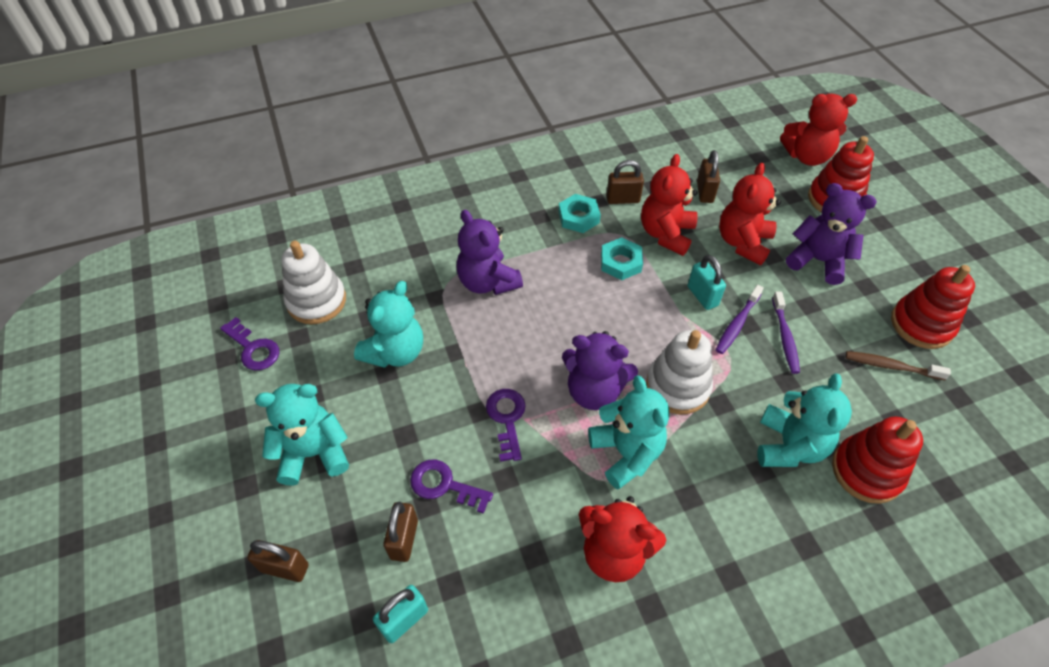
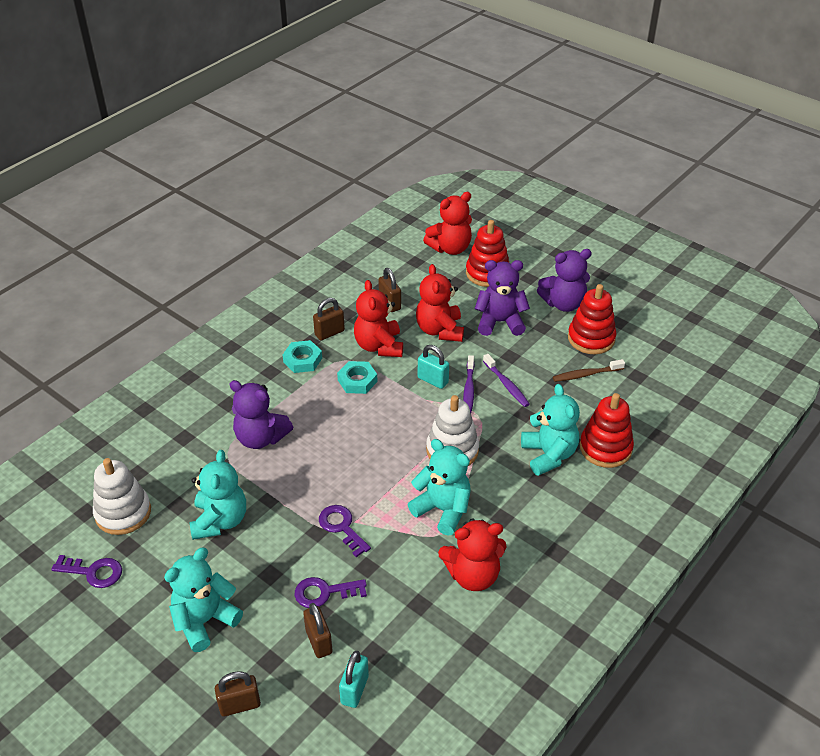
camera: 30 degrees left, 10 degrees down
(594, 391) = (394, 479): purple teddy bear -> purple teddy bear (563, 303)

